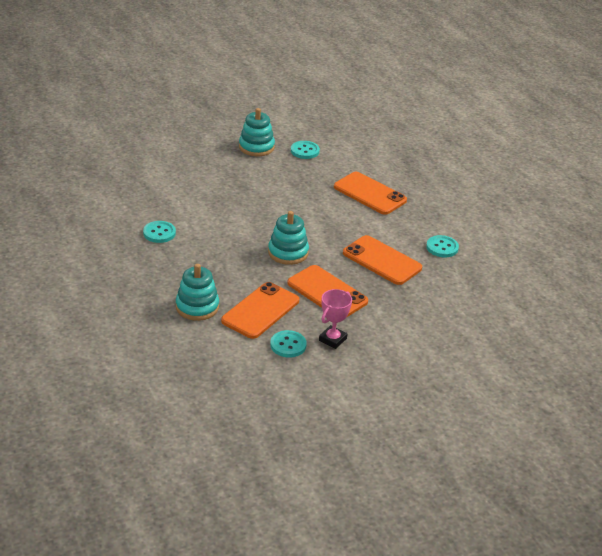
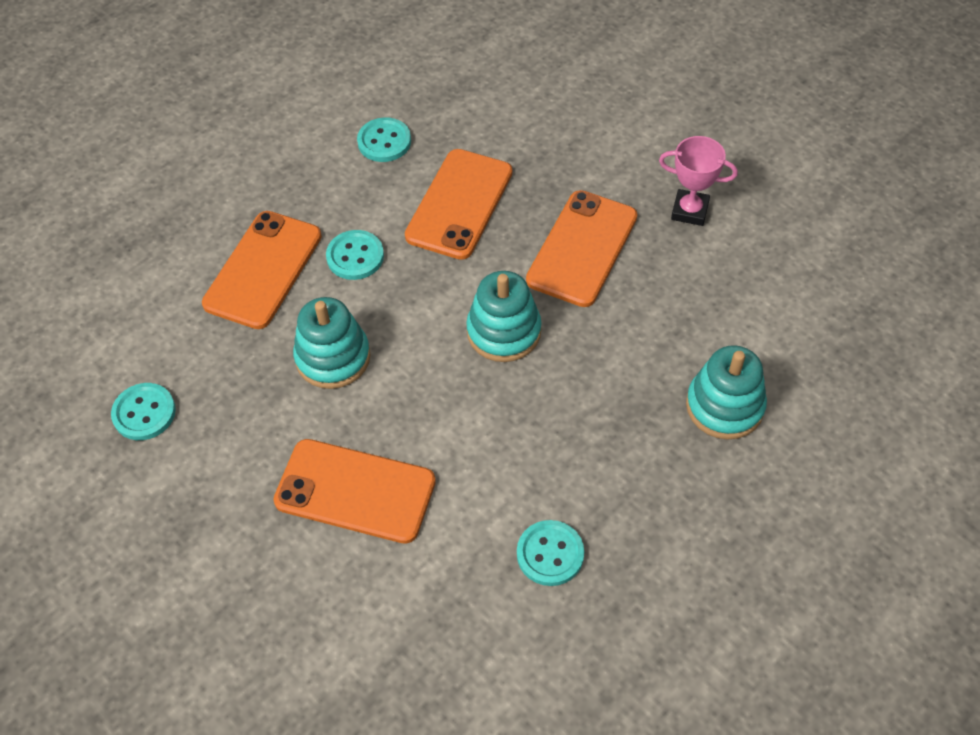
camera: 105 degrees left, 20 degrees up
(256, 147) = (158, 503): turquoise stacking toy -> turquoise stacking toy (333, 357)
(260, 311) = (680, 317): orange phone -> orange phone (355, 491)
(288, 345) = (737, 258): turquoise button -> turquoise button (355, 256)

